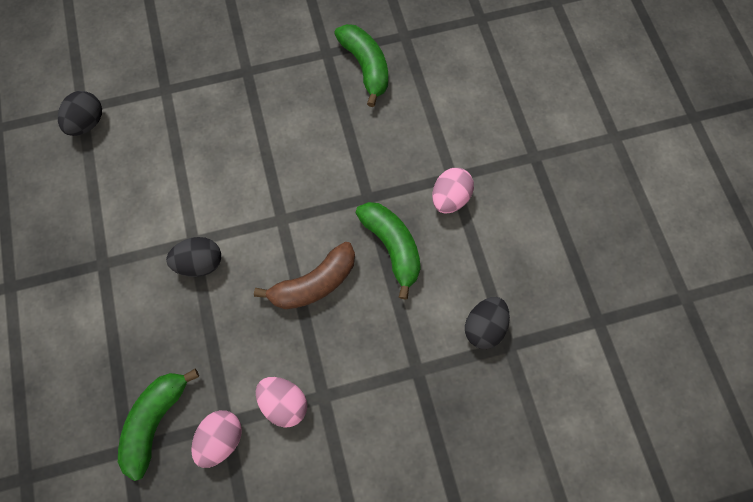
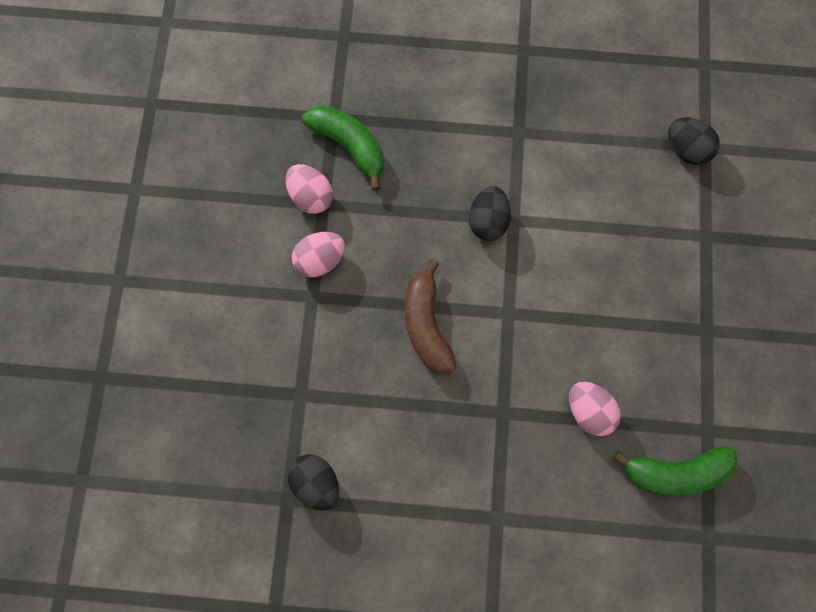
camera: 110 degrees right, 5 degrees up
(392, 247) = (437, 418): green banana -> none
(450, 198) = (472, 505): pink egg -> pink egg (588, 410)

